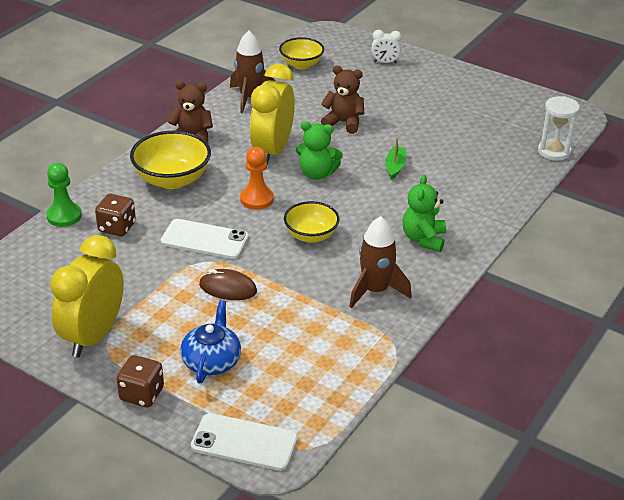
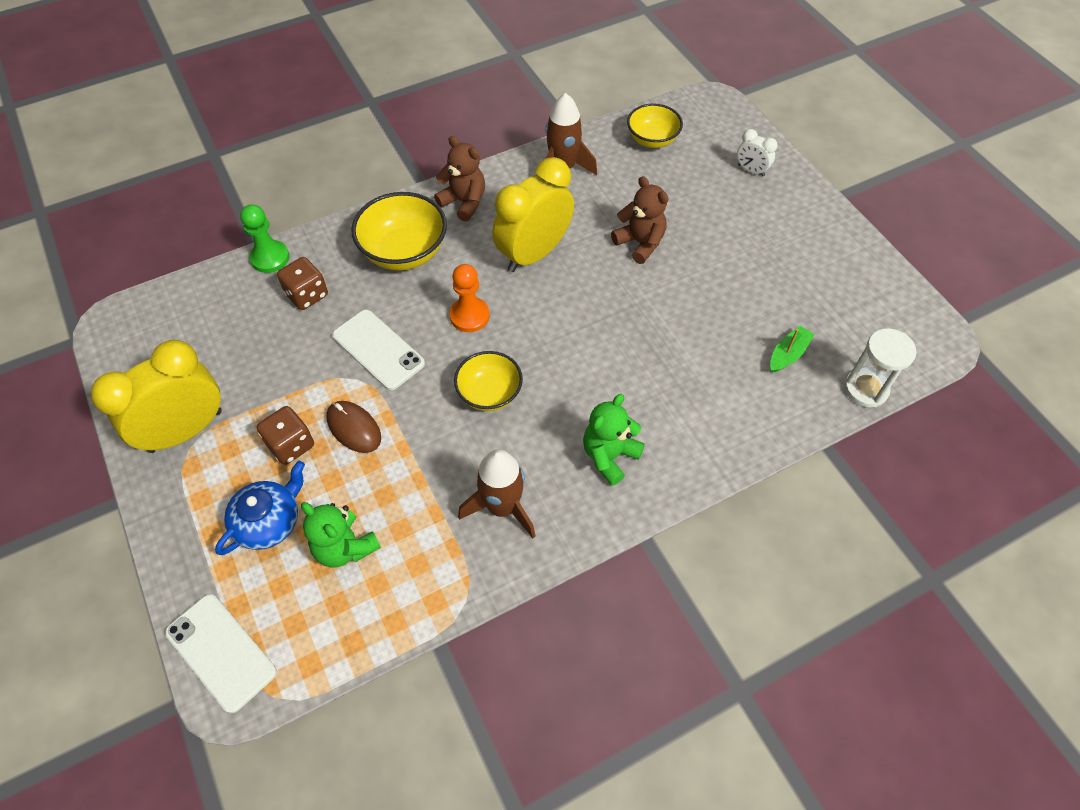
camera: 30 degrees right, 20 degrees up
(142, 394) = (174, 532): brown dice -> brown dice (291, 445)
(317, 174) = (558, 306): green teddy bear -> green teddy bear (345, 547)
(395, 166) = (653, 332): green boat -> green boat (788, 354)

